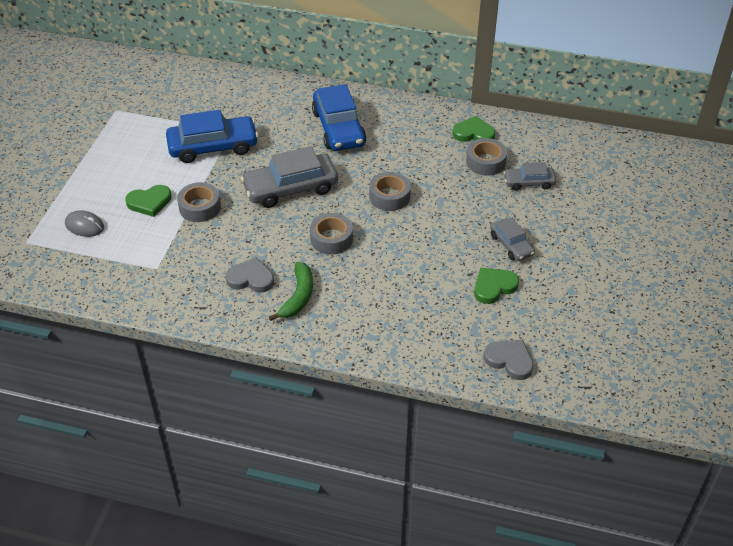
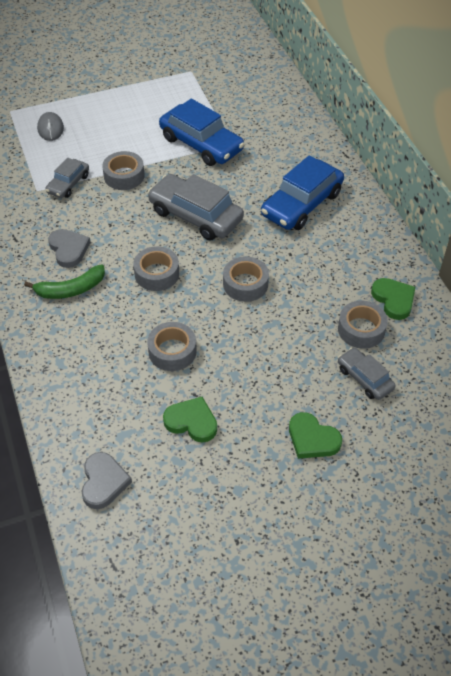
camera: 55 degrees right, 5 degrees up
(149, 202) = (105, 146): green heart -> green heart (312, 439)
(418, 266) = (172, 351): none -> grey tape
(511, 245) = (261, 407): grey car -> grey car (68, 184)

